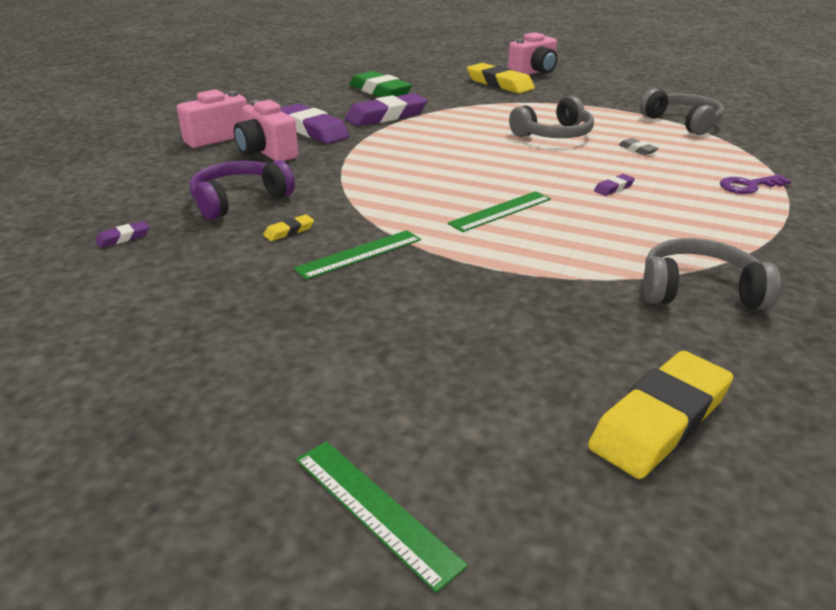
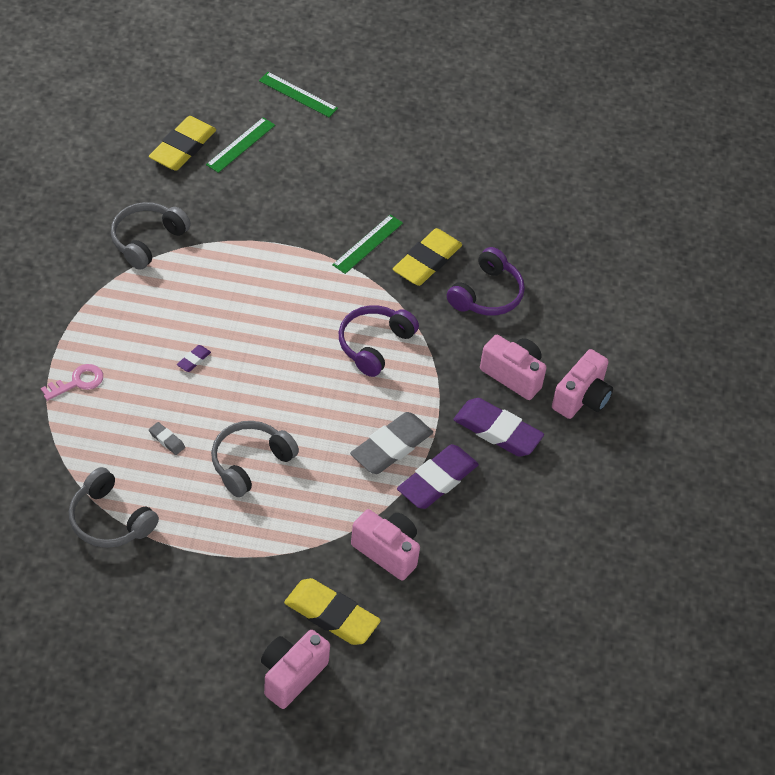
camera: 160 degrees right, 20 degrees up
(123, 238) = (534, 237): purple eraser -> none
(289, 231) = (427, 261): yellow eraser -> yellow eraser, size x2.30
(380, 91) = (474, 559): green eraser -> none
(400, 180) = (374, 345): none -> purple headphones
(417, 131) = (391, 447): none -> grey eraser
(446, 97) = (387, 551): none -> pink camera
(501, 211) = (282, 310): green ruler -> green ruler (240, 145)
(699, 291) = (147, 240): grey headphones -> grey headphones turned 135 degrees clockwise
(749, 186) = (77, 382): purple key -> pink key

